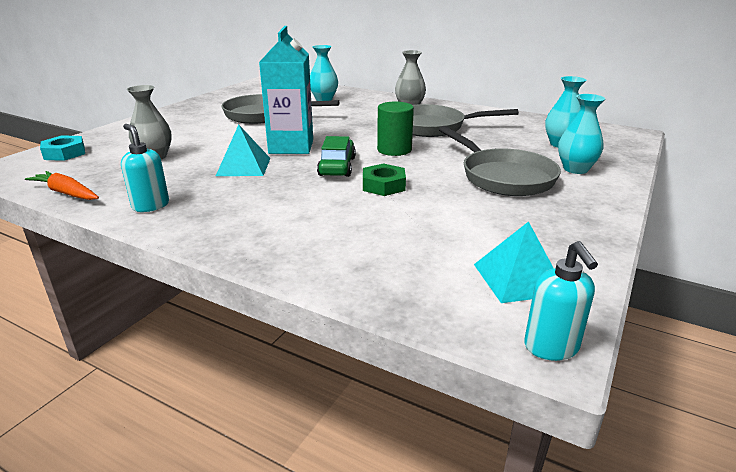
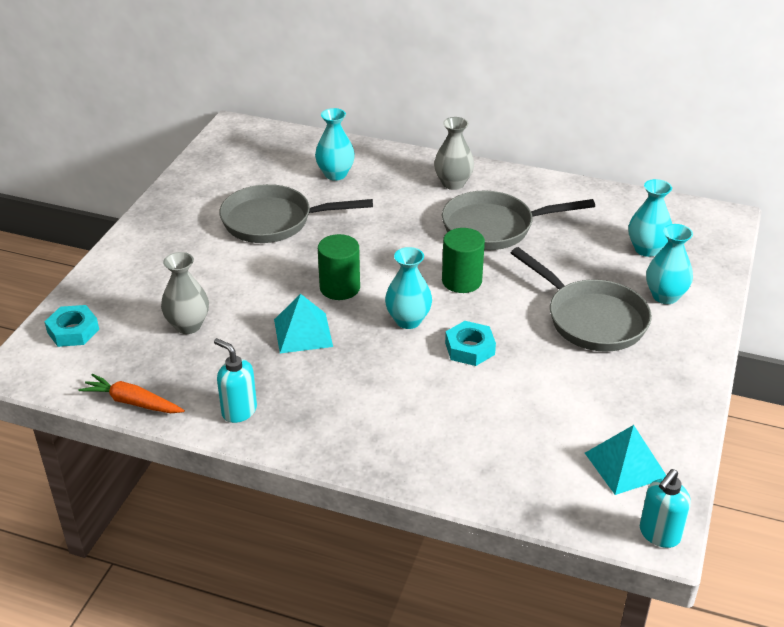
camera: 10 degrees left, 10 degrees up
(291, 147) = (340, 288): turquoise carton -> green cylinder
(337, 166) = (408, 320): green car -> turquoise vase
(383, 185) = (469, 348): green nut -> turquoise nut
(551, 348) = (659, 534): turquoise soap dispenser -> turquoise soap dispenser turned 60 degrees clockwise

